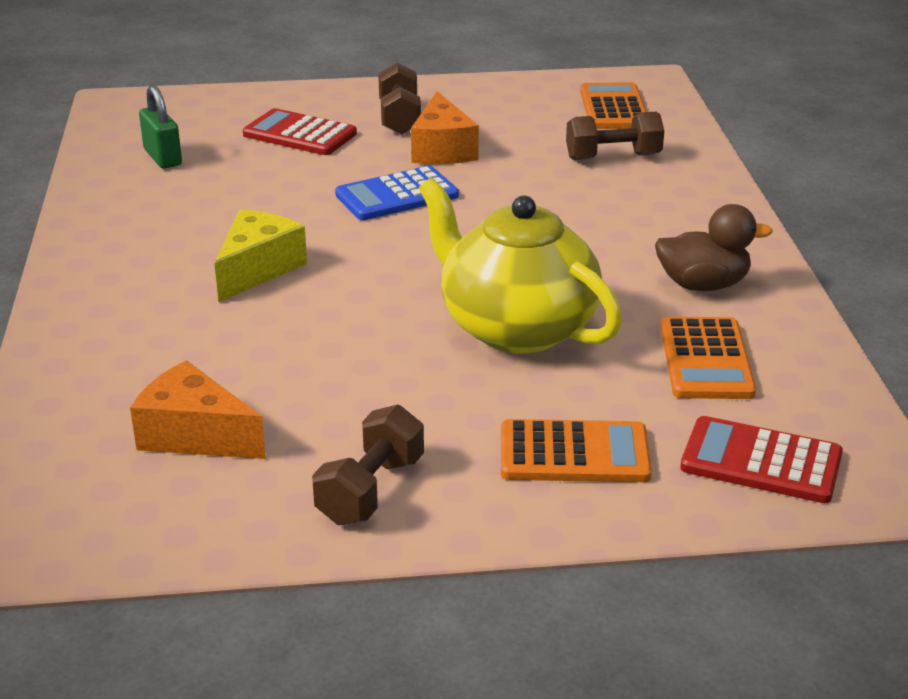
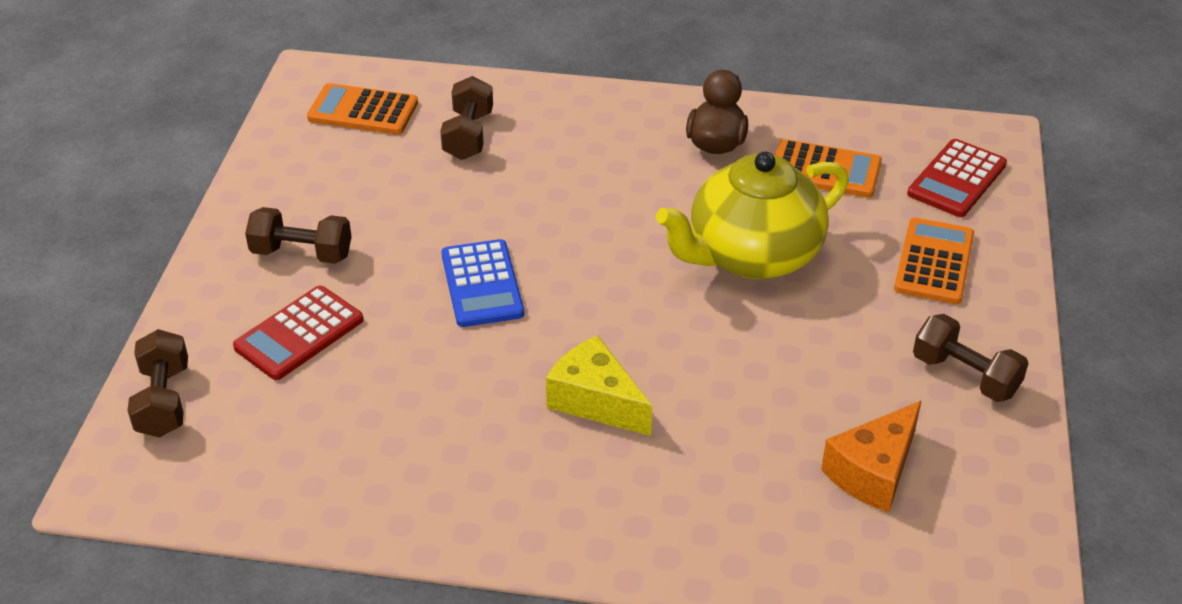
camera: 75 degrees left, 10 degrees up
(163, 157) = (299, 453): green padlock -> none
(207, 103) = (163, 401): none -> brown dumbbell
(442, 149) = (395, 237): orange cheese -> none

